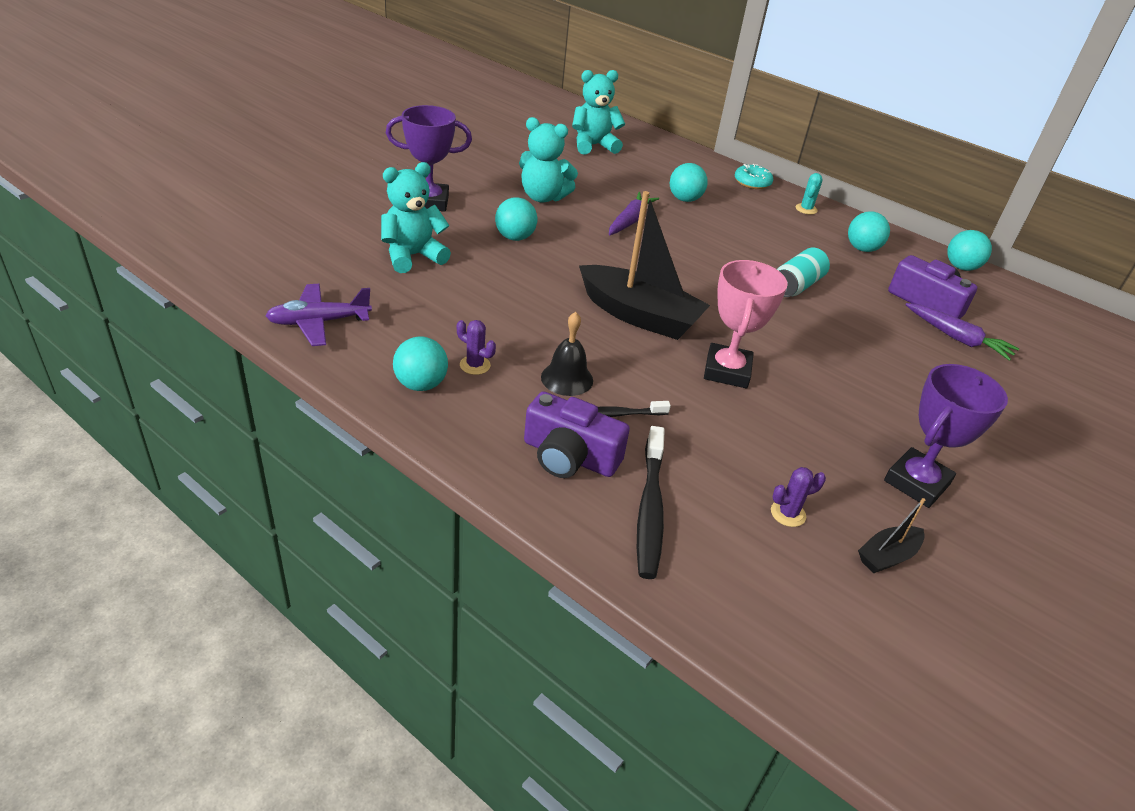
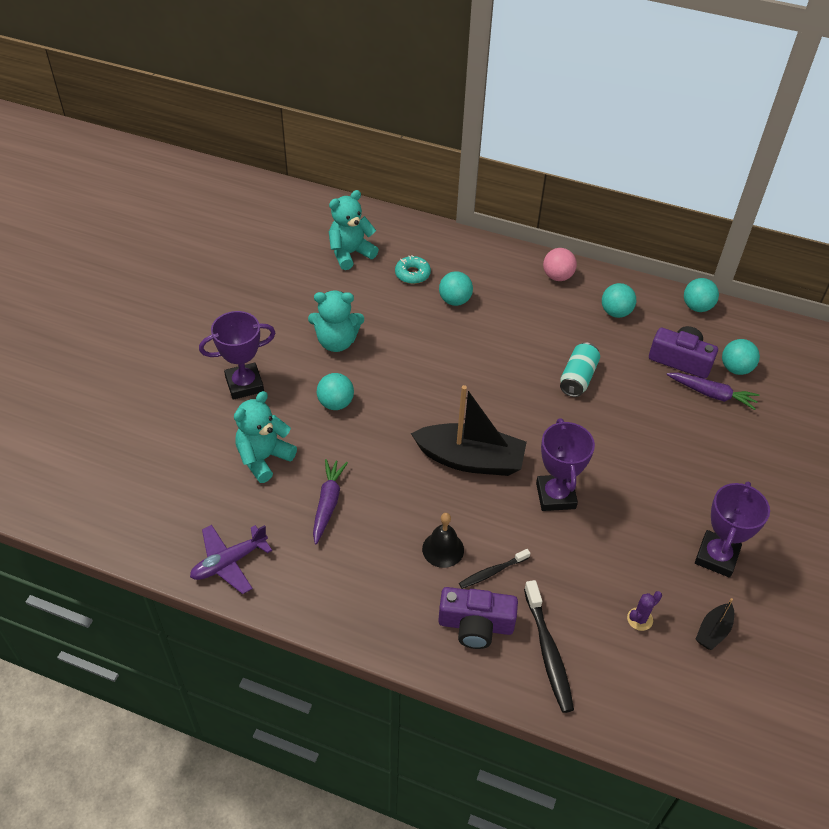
camera: 15 degrees left, 10 degrees up
(421, 384) = (339, 597): turquoise ball -> turquoise ball (735, 368)
(475, 365) = (369, 562): purple cactus -> none
(630, 221) = (420, 346): purple carrot -> purple carrot (328, 503)
(727, 371) = (555, 496): pink trophy -> purple trophy
(752, 182) = (503, 256): turquoise donut -> turquoise donut (412, 274)
(806, 209) = (557, 276): turquoise cactus -> pink ball

